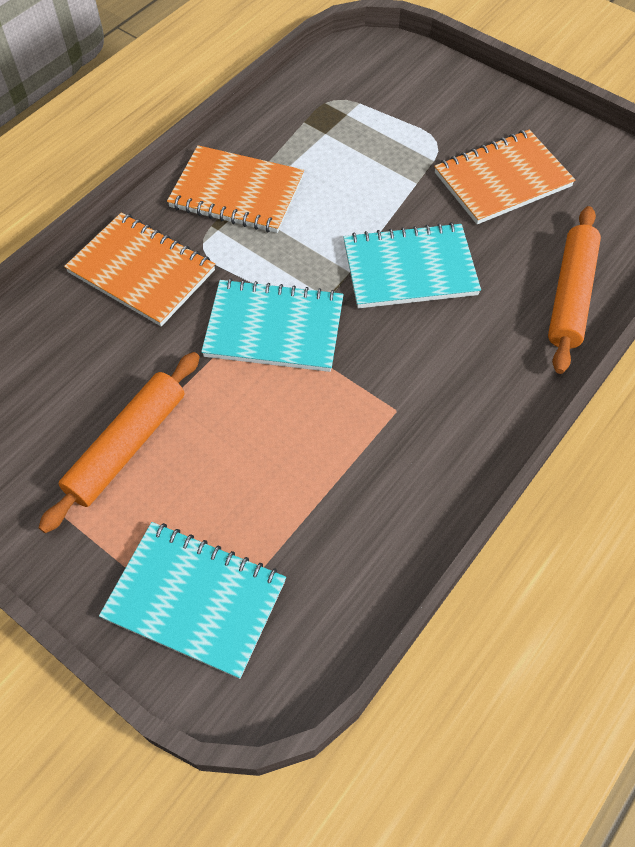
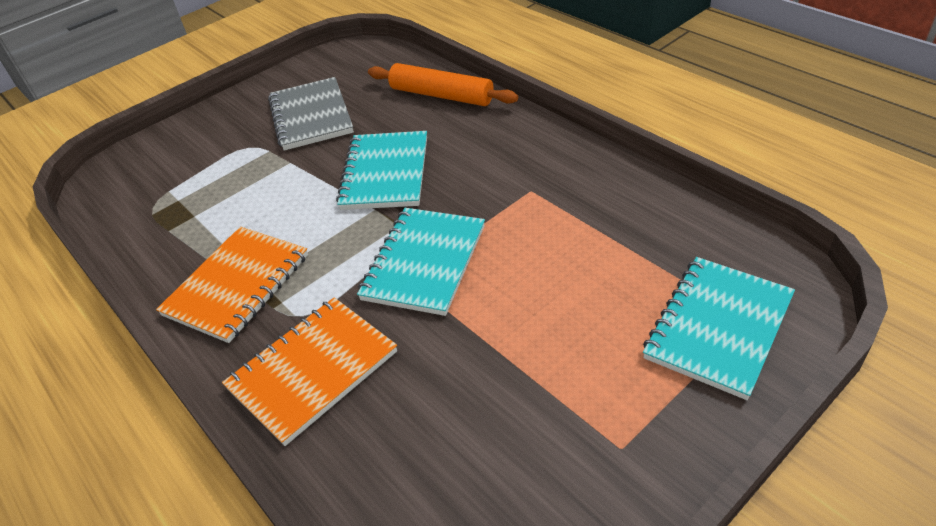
camera: 75 degrees left, 15 degrees down
(127, 446) = (545, 383): orange rolling pin -> none
(502, 180) = (311, 116): orange notebook -> grey notebook

